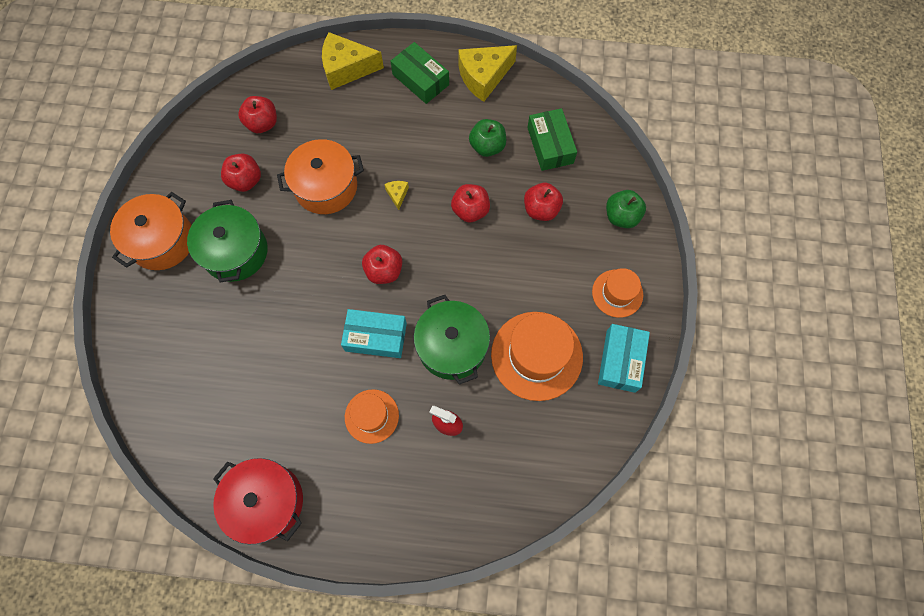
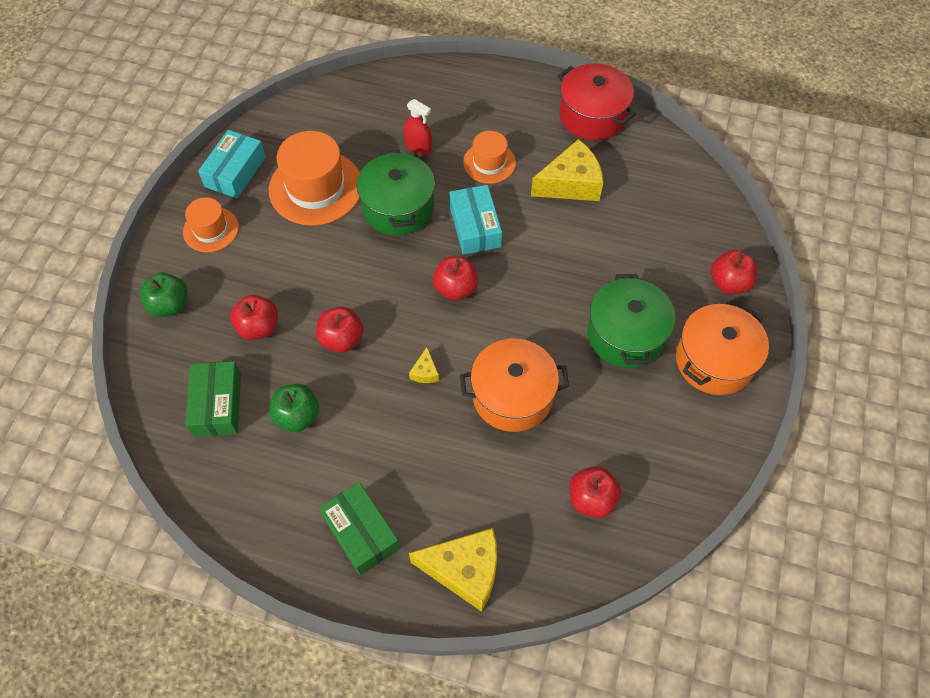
camera: 170 degrees left, 10 degrees down
(246, 181) = (614, 420): red apple -> red apple (729, 283)
(376, 337) = (475, 227): turquoise box -> turquoise box turned 60 degrees clockwise
(483, 77) = (270, 521): yellow cheese -> yellow cheese (571, 184)

